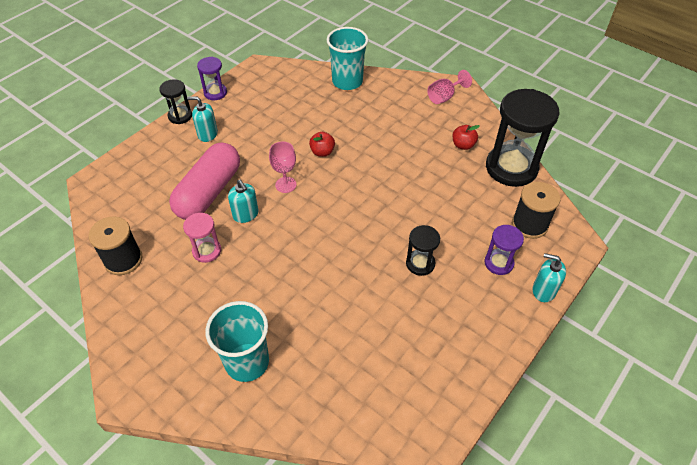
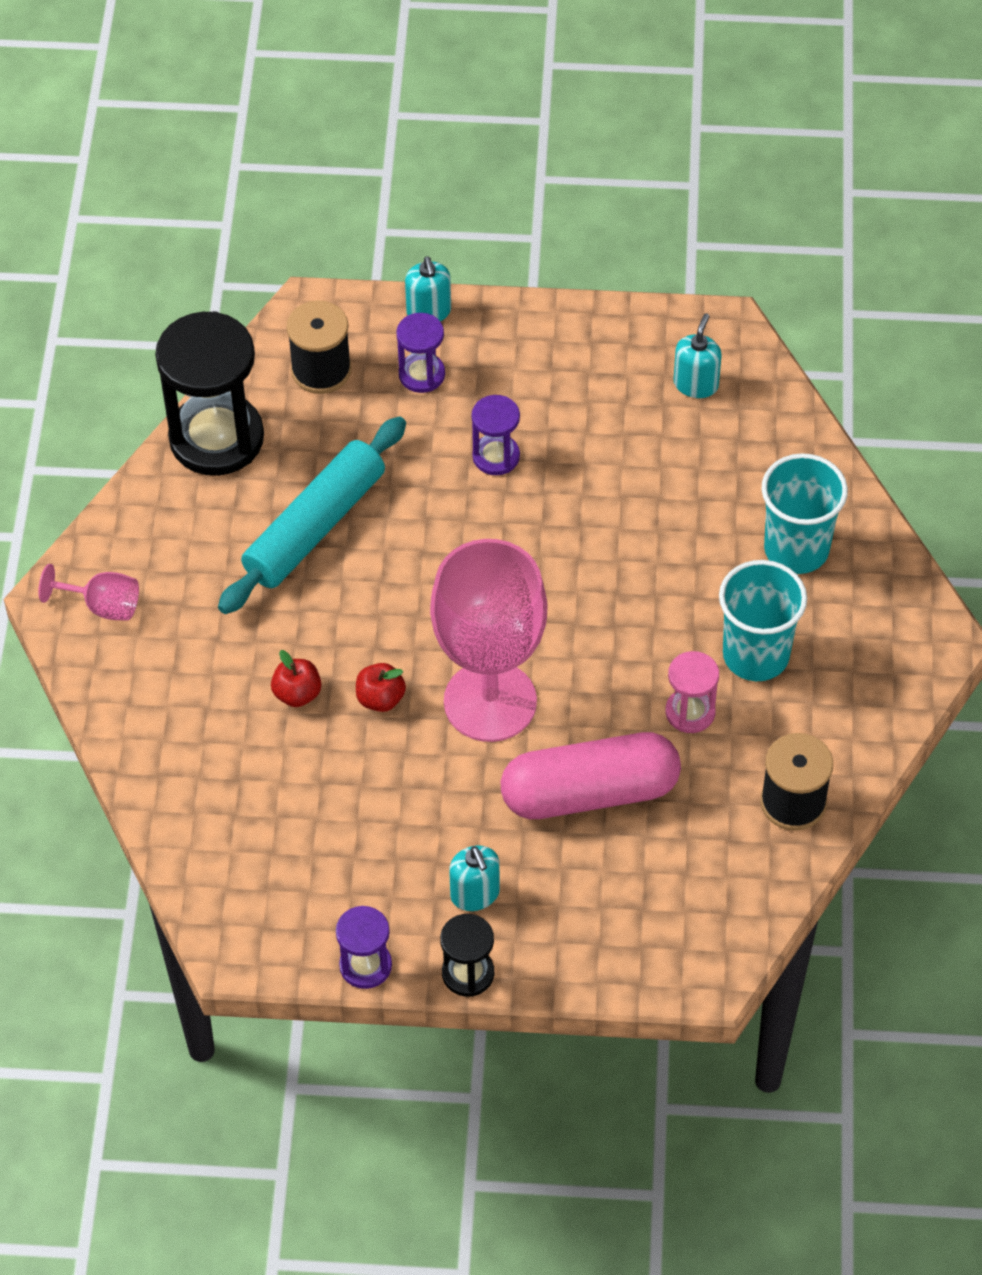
camera: 125 degrees left, 5 degrees up
(246, 214) = (589, 712): turquoise soap dispenser -> turquoise soap dispenser (696, 384)
(285, 185) = (490, 701): pink goblet -> pink goblet, size x2.33
(347, 81) = (170, 775): turquoise cup -> turquoise cup (756, 655)
(420, 263) = (496, 456): black hourglass -> purple hourglass
(432, 176) = (315, 526): none -> turquoise rolling pin
(463, 145) = (211, 521): red apple -> red apple (297, 693)

